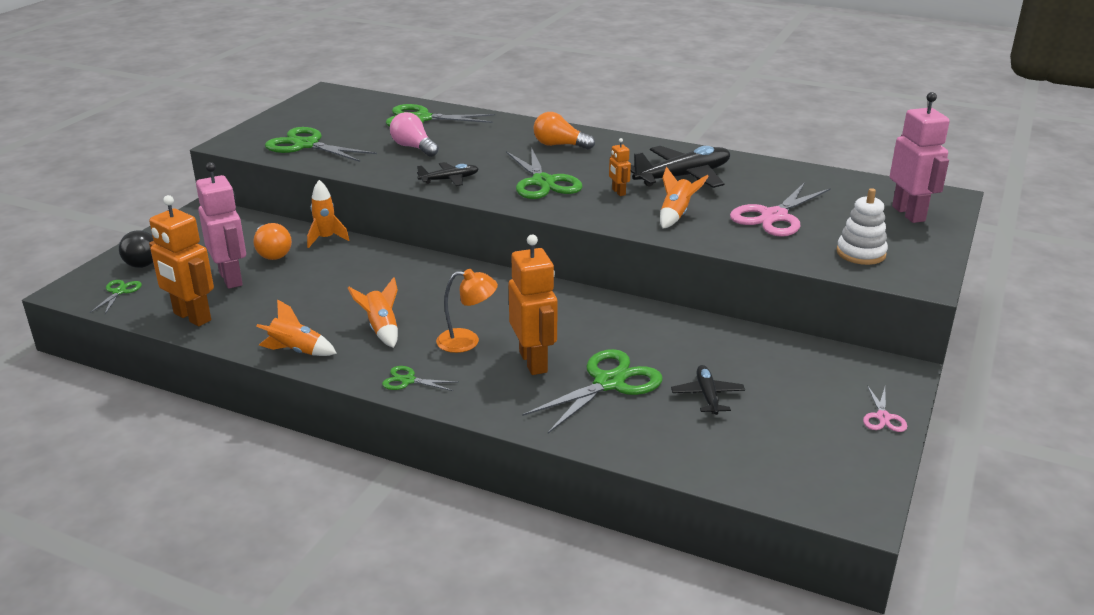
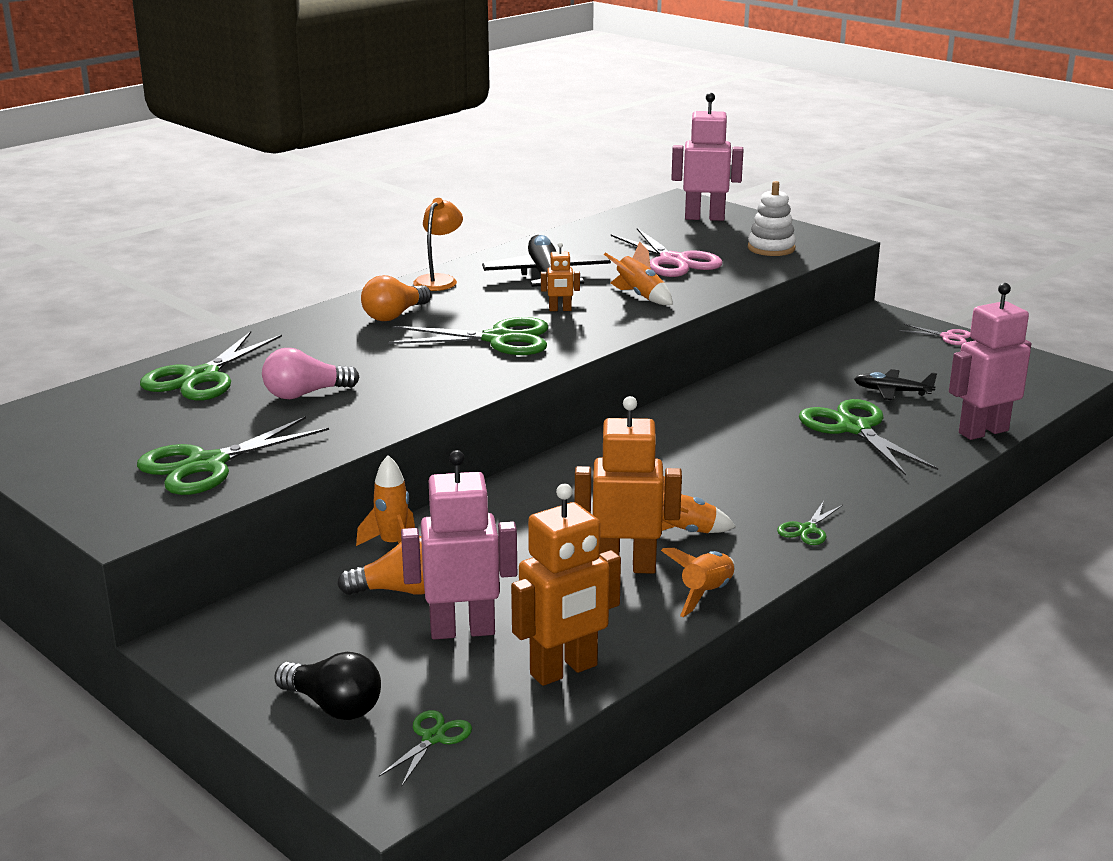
camera: 70 degrees left, 5 degrees down
(119, 292) = (433, 738): green scissors -> green scissors turned 90 degrees clockwise
(449, 179) = (440, 386): black plane -> none
(467, 341) = (736, 485): orange lamp -> orange lamp (439, 280)
(533, 362) = (798, 457): orange robot -> orange robot (625, 567)
(653, 456) = (983, 431): none -> pink robot

